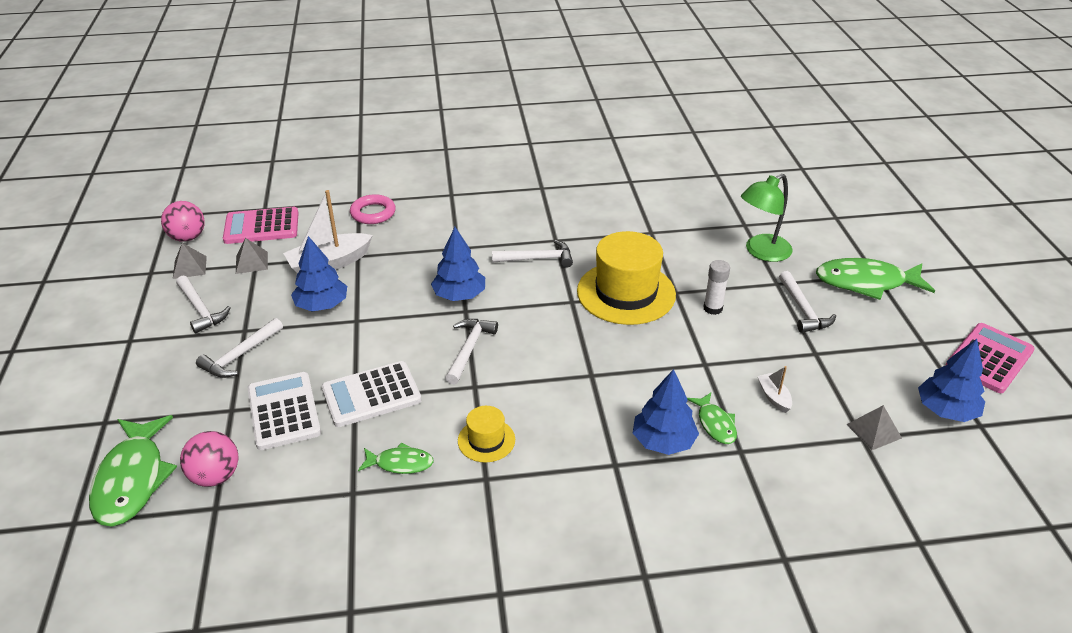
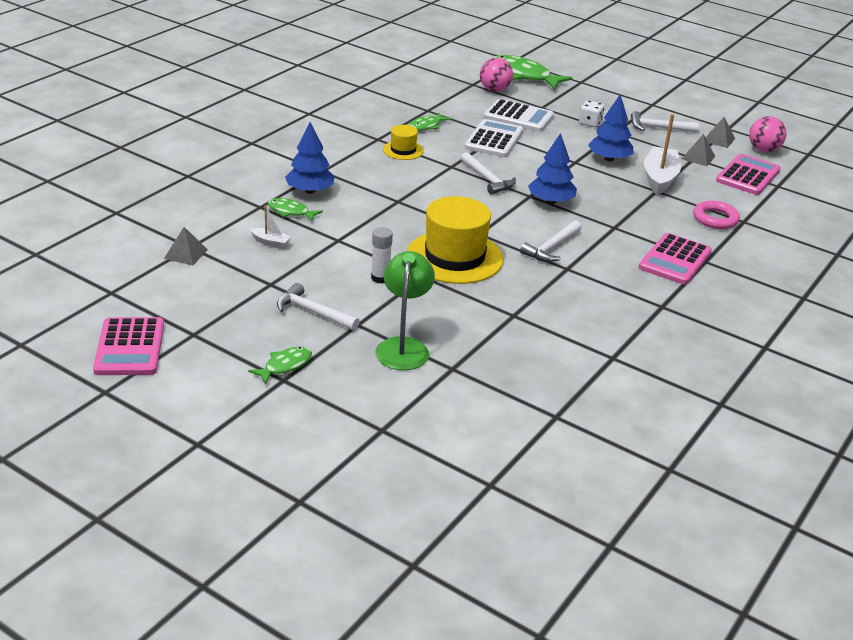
camera: 130 degrees right, 5 degrees down
(240, 355) = (590, 123): white hammer -> white dice
(469, 205) = (675, 260): none -> pink calculator
(866, 282) = (285, 365): green fish -> green fish, size x0.53
(946, 410) = (143, 290): blue tree -> none

